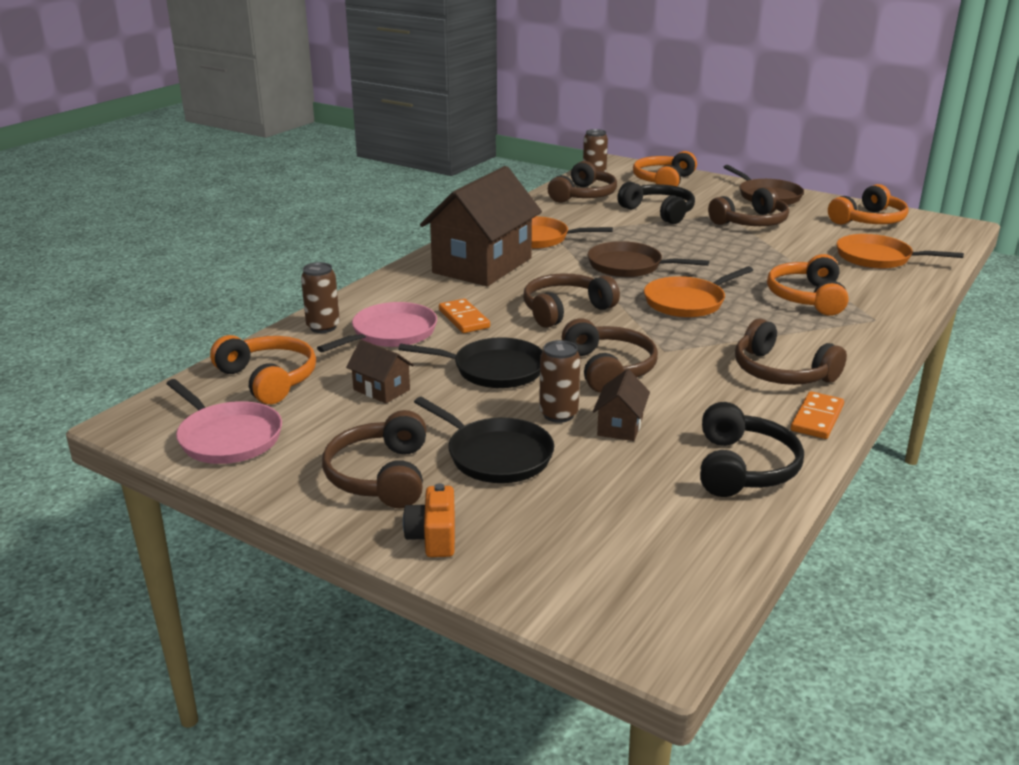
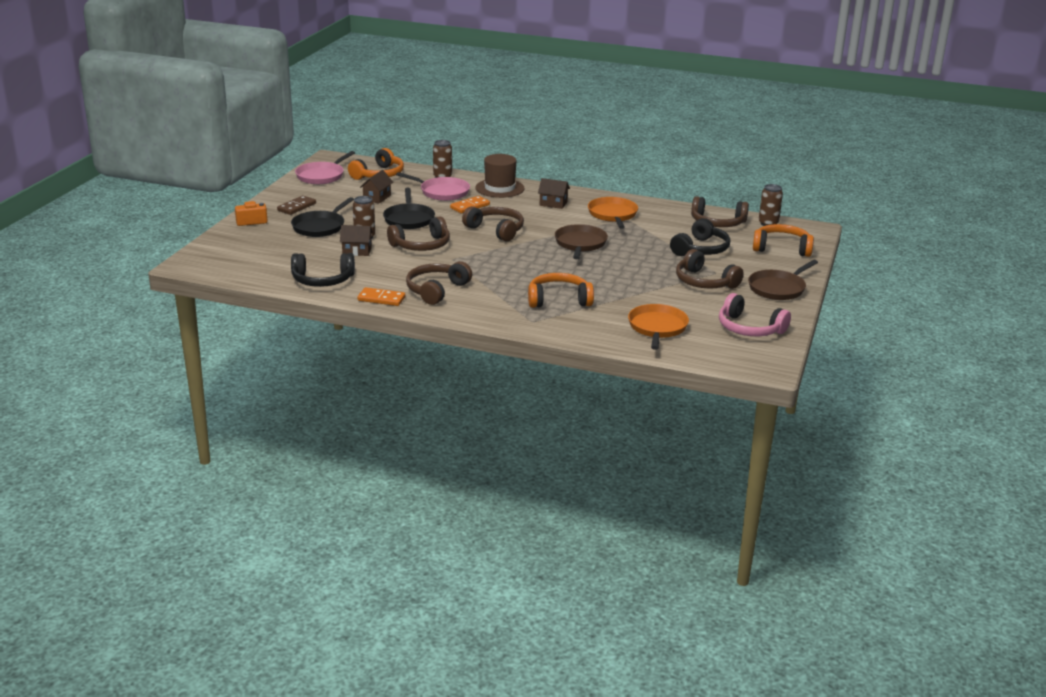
camera: 75 degrees right, 0 degrees up
(381, 476) = (297, 207): brown headphones -> brown domino
(401, 291) = (499, 188): none -> brown hat
(482, 265) = (553, 203): brown house -> brown house, size x0.42
(687, 302) = (528, 263): orange pan -> none
(869, 220) = (749, 328): orange headphones -> pink headphones

